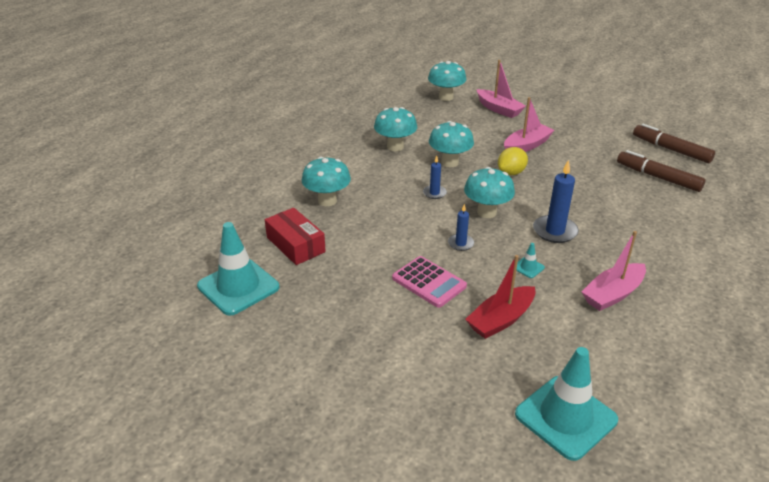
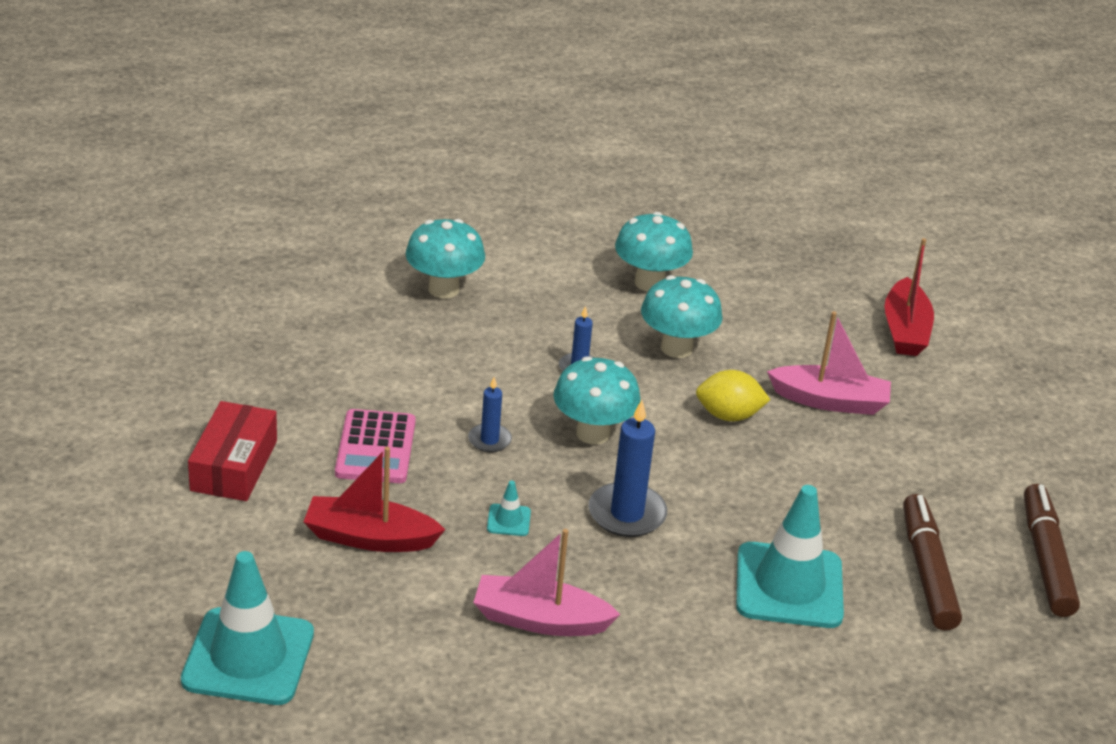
camera: 45 degrees right, 0 degrees up
(238, 287) = (201, 310): turquoise traffic cone -> turquoise traffic cone (789, 586)
(295, 244) = (324, 311): red box -> red box (234, 465)
(446, 97) = (863, 264): turquoise mushroom -> none
(499, 109) = (905, 330): pink boat -> red boat

